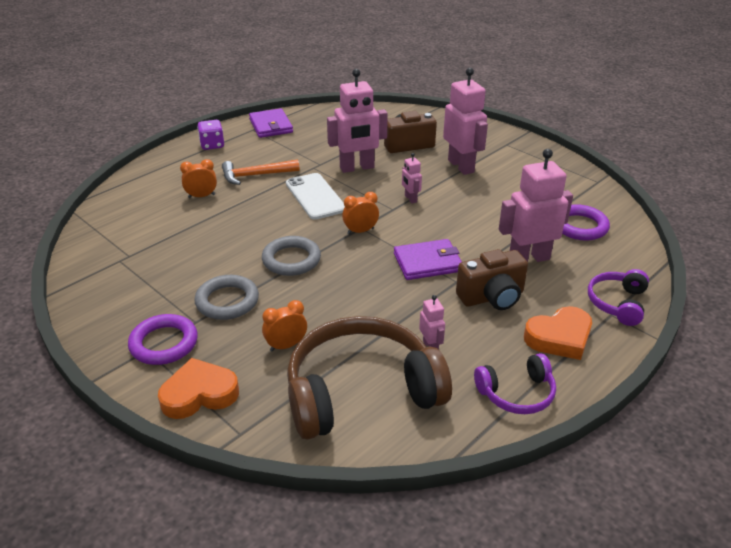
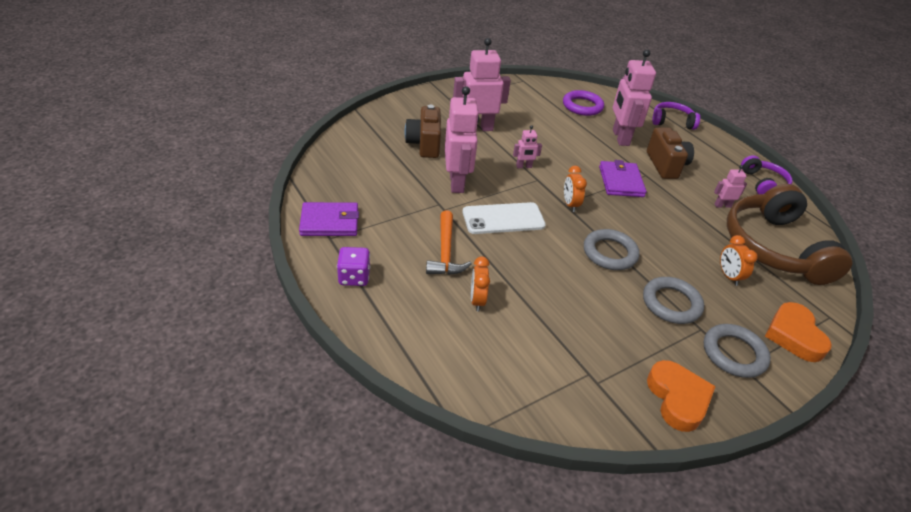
camera: 80 degrees left, 5 degrees up
(164, 343) = (734, 353): purple ring -> grey ring
(559, 338) = (708, 152): orange heart -> orange heart (678, 398)
(617, 303) = (672, 122): purple headphones -> purple headphones turned 150 degrees clockwise

